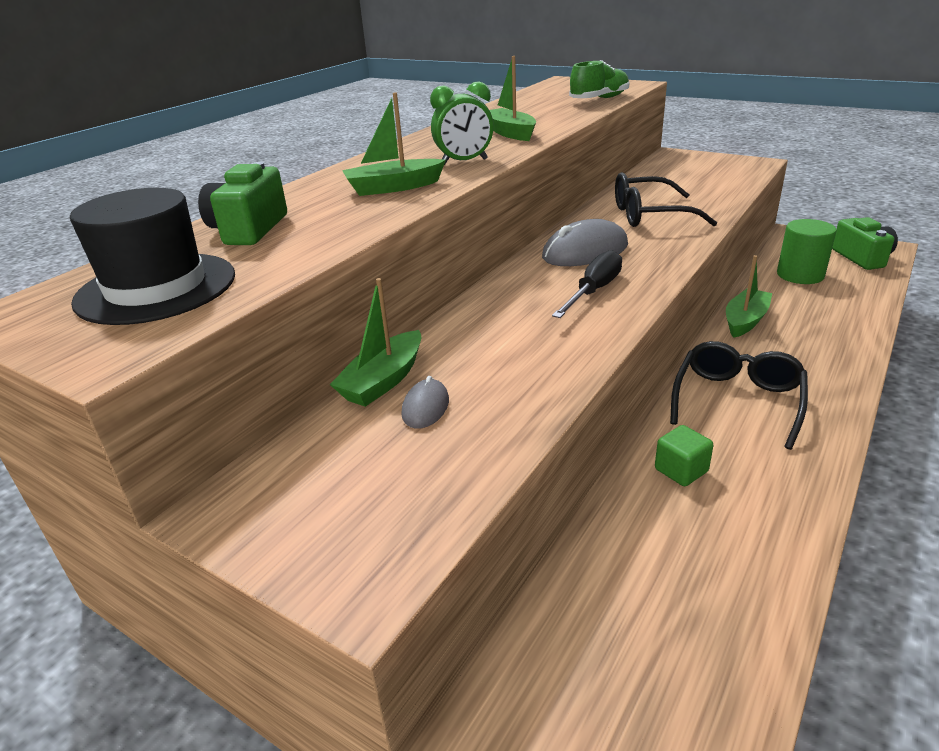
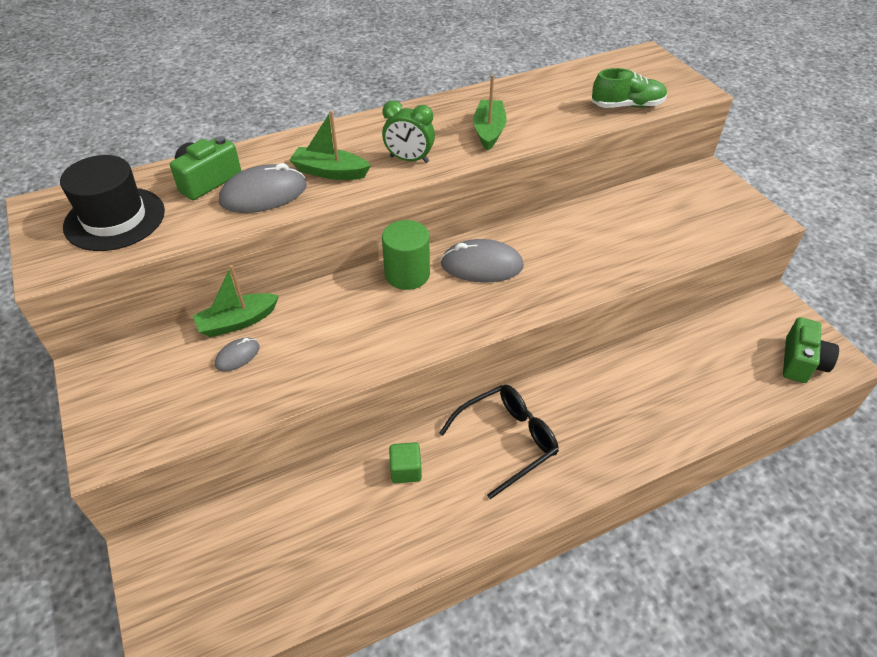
camera: 30 degrees right, 15 degrees up
(340, 218) = (263, 194): none -> grey mouse
(594, 291) = (437, 310): black screwdriver -> none
(649, 215) = (580, 247): black glasses -> none
(745, 321) = (606, 374): green boat -> none
(800, 275) = (715, 352): green cylinder -> green cylinder (407, 274)

